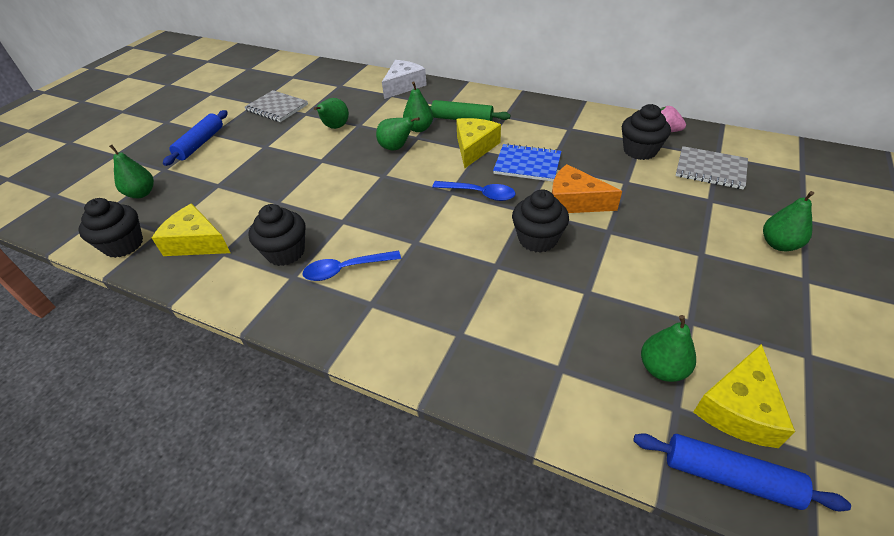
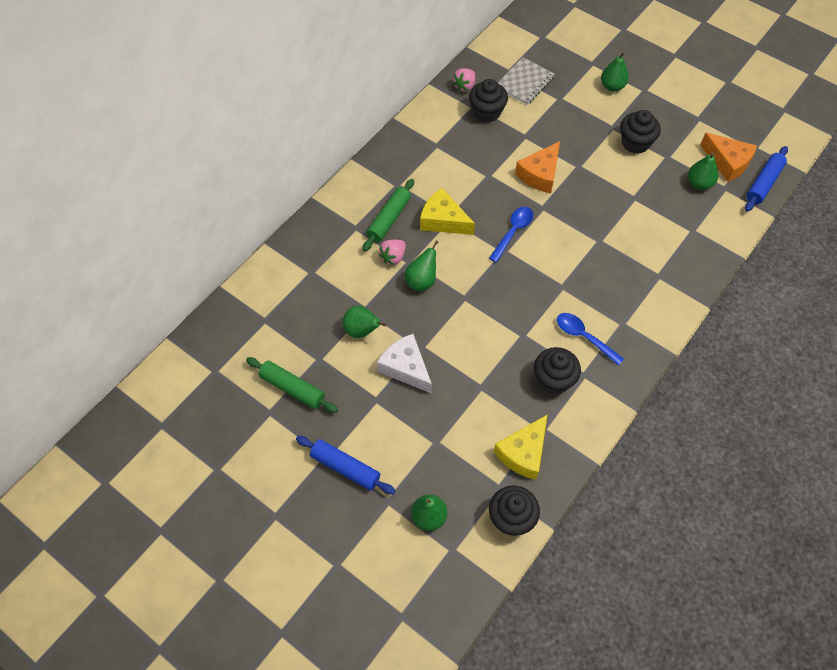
camera: 80 degrees left, 15 degrees up
(277, 108) = (292, 388): grey notebook -> green rolling pin
(345, 269) = (583, 337): blue spoon -> blue spoon turned 135 degrees clockwise
(403, 86) = (295, 257): white cheese -> white cheese (406, 368)
(419, 128) = (393, 257): green pear -> pink strawberry
(527, 164) = (482, 189): blue notebook -> none
(537, 239) = (577, 209): black cupcake -> black cupcake (635, 143)
(738, 408) = (727, 162): yellow cheese -> orange cheese

